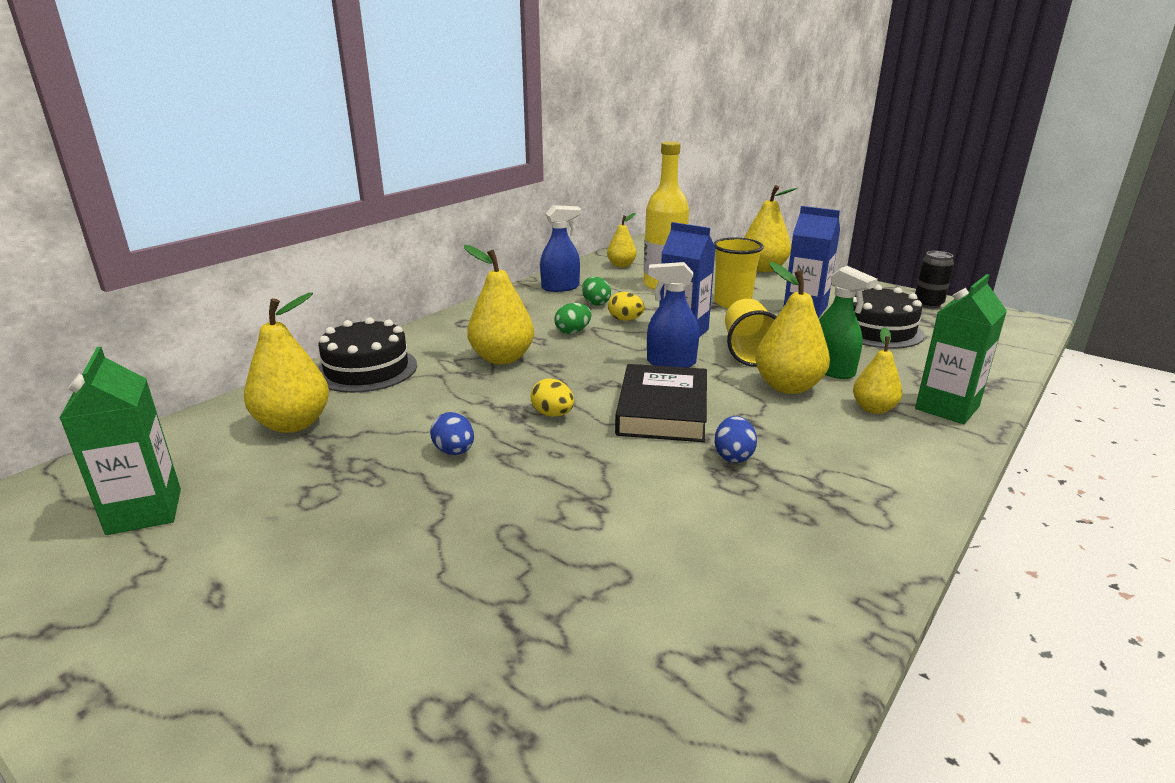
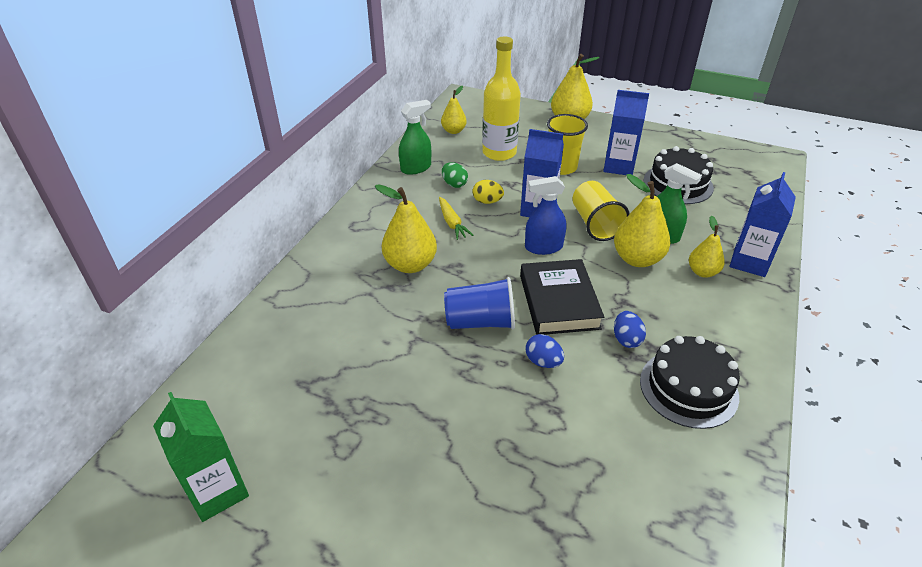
camera: 15 degrees left, 15 degrees up
(293, 424) = (280, 372): yellow pear -> none
(366, 369) = (304, 298): black cake -> black cake (688, 388)
(454, 451) = (426, 376): blue egg -> blue egg (543, 362)
(553, 414) = (480, 321): yellow egg -> blue cup
(560, 287) = (416, 168): blue spray bottle -> green spray bottle
(573, 332) = (452, 223): green egg -> yellow carrot
(928, 304) = (704, 147): black can -> none
(947, 408) = (749, 262): green carton -> blue carton

